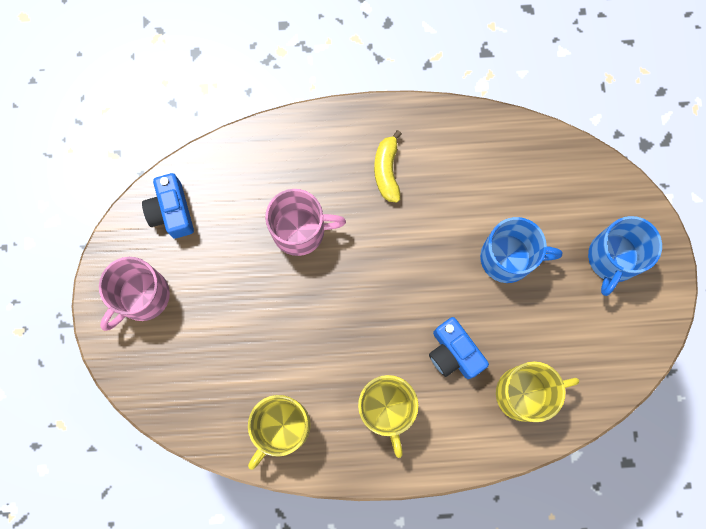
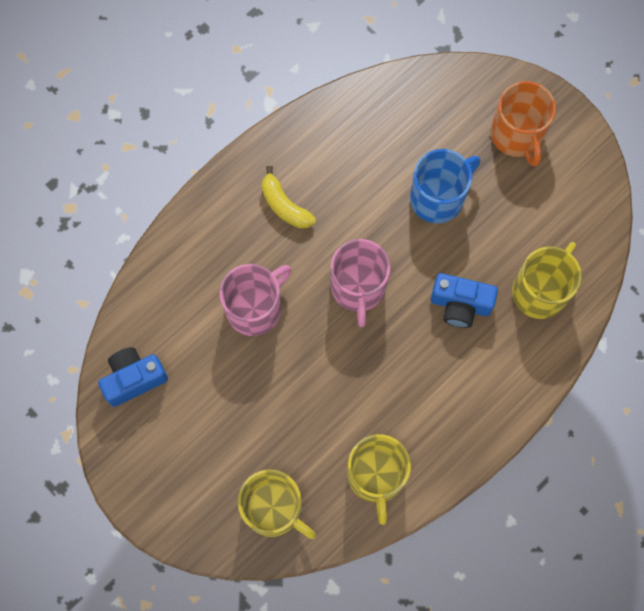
camera: 40 degrees left, 5 degrees down
(142, 296) = (169, 468): pink mug -> pink mug (358, 288)
(172, 211) = (134, 379): blue camera -> blue camera turned 120 degrees clockwise
(386, 408) = (445, 392): yellow mug -> yellow mug (274, 508)
(612, 258) = (517, 135): blue mug -> orange mug

